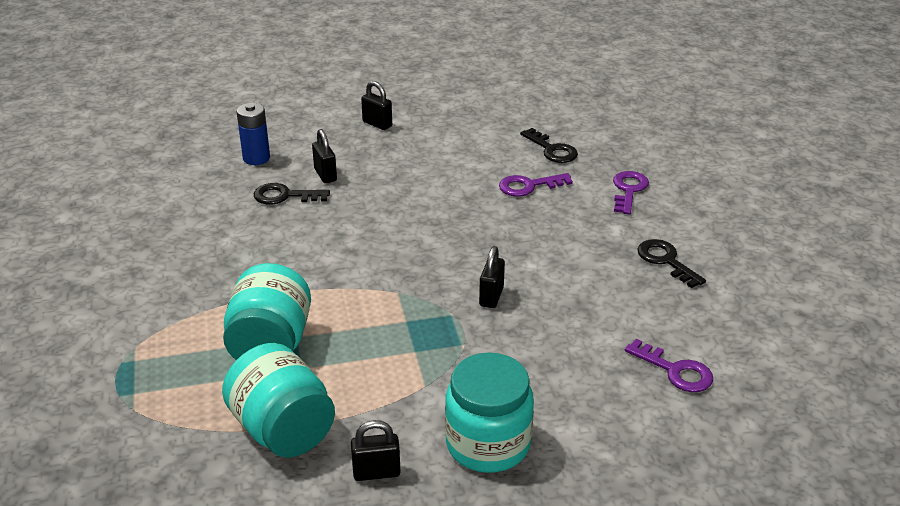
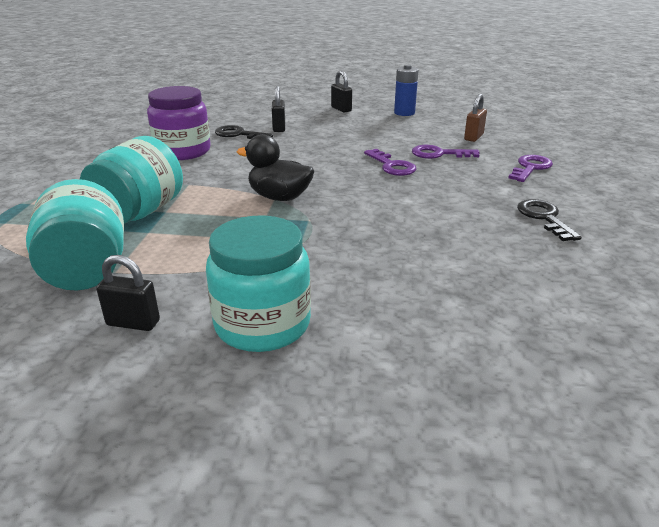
camera: 20 degrees right, 5 degrees down
(240, 240) = (183, 151): none -> purple jar
(256, 158) = (238, 114): blue battery -> blue battery (404, 113)
(402, 289) = (279, 197): none -> black duck
(491, 297) = (354, 214): black padlock -> none
(552, 150) = (473, 137): black key -> brown padlock
(676, 371) = (512, 305): purple key -> purple key (392, 166)

